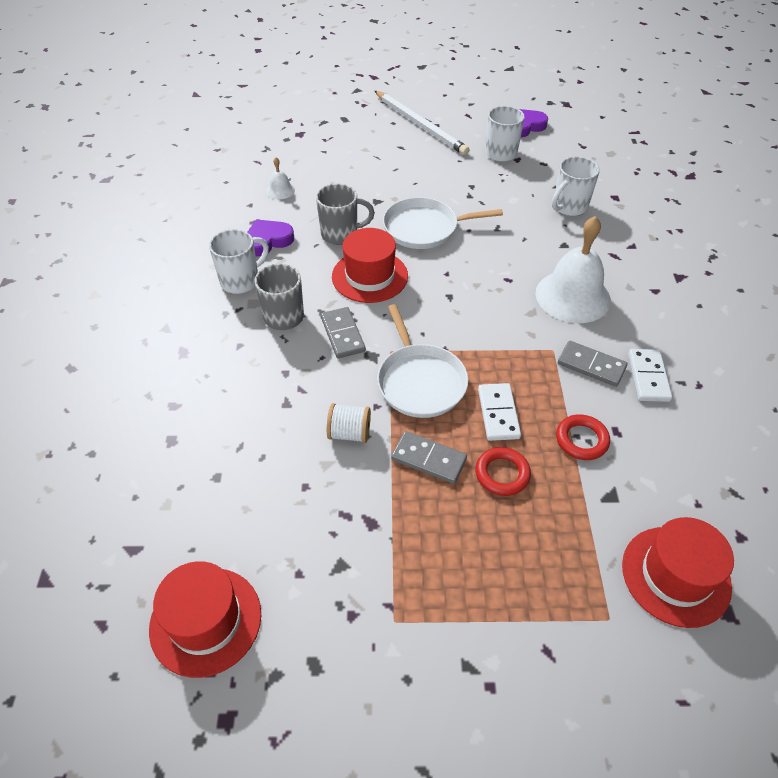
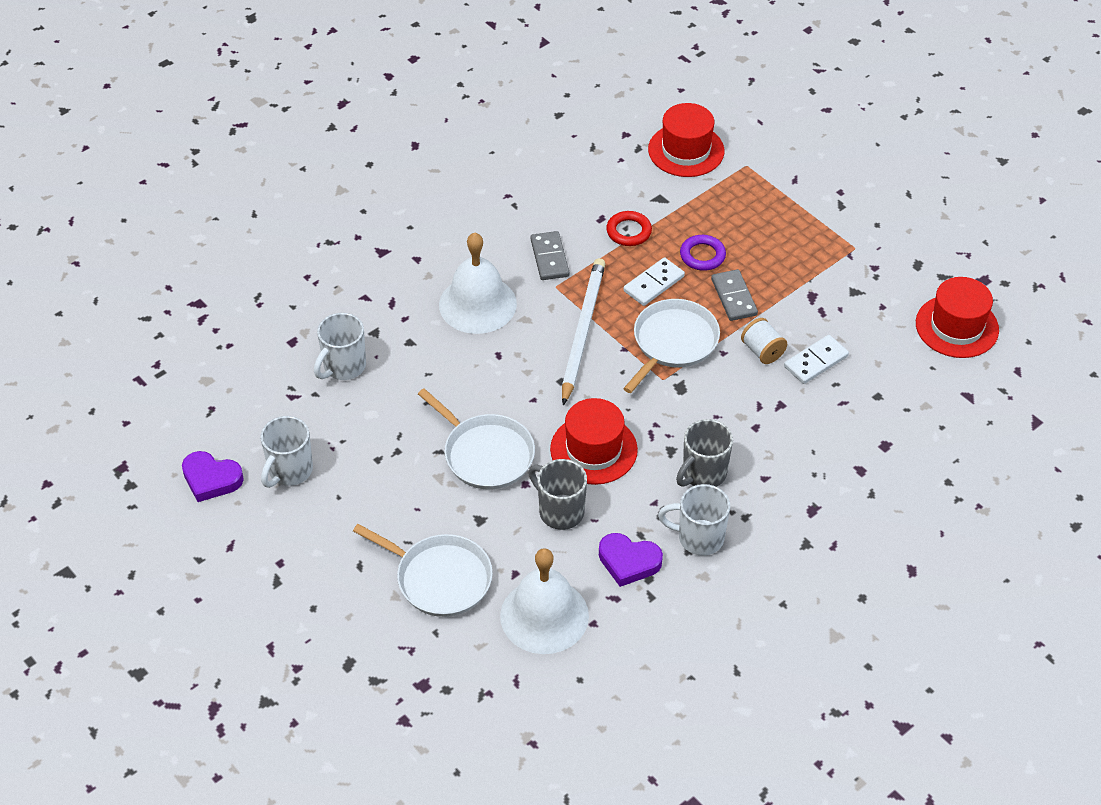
camera: 130 degrees left, 0 degrees up
(280, 190) = (544, 615): white bell -> white bell, size x2.23
(343, 334) = (679, 420): grey domino -> none
(356, 168) = (439, 578): none -> white pan
(420, 125) = (295, 577): white pencil -> white pencil (582, 331)
(502, 474) = (702, 255): red ring -> purple ring
(569, 207) = (343, 366): white mug -> white mug turned 120 degrees clockwise
(648, 377) = (528, 223): white domino -> white domino (816, 361)

